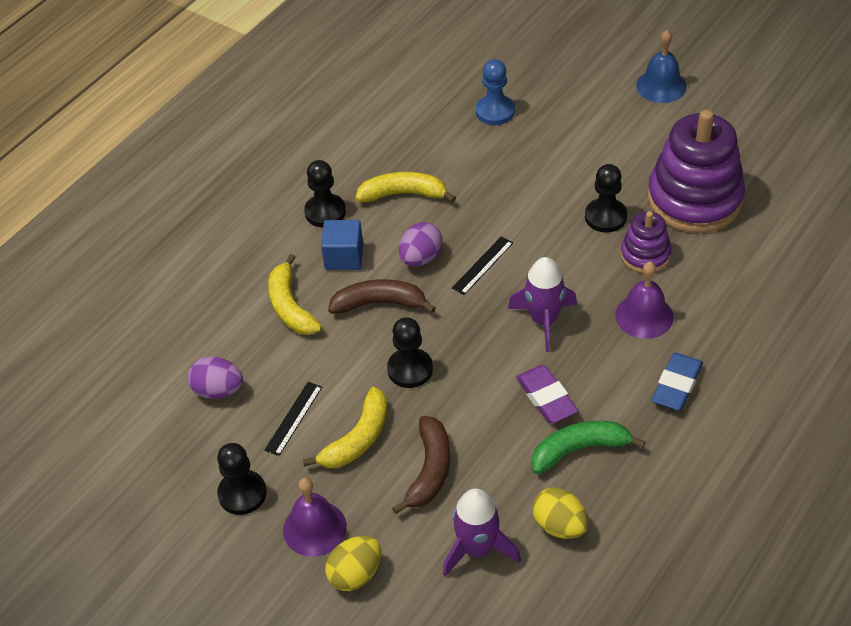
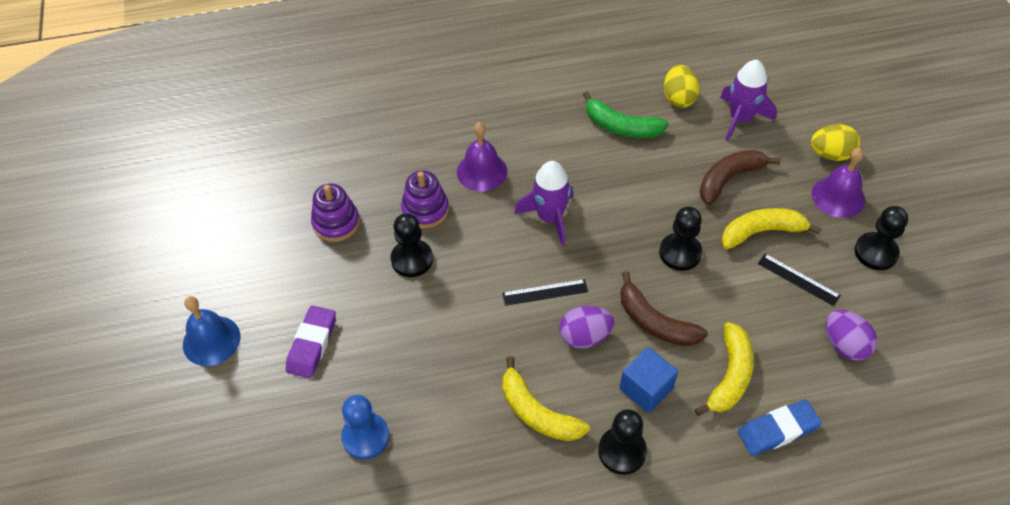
camera: 140 degrees left, 5 degrees up
(293, 418) = (798, 279): black ruler -> black ruler turned 60 degrees clockwise
(546, 398) = (607, 168): purple eraser -> purple eraser (312, 344)
(676, 385) = (518, 119): blue eraser -> blue eraser (777, 430)
(694, 199) = (336, 223): purple stacking toy -> purple stacking toy, size x0.51

